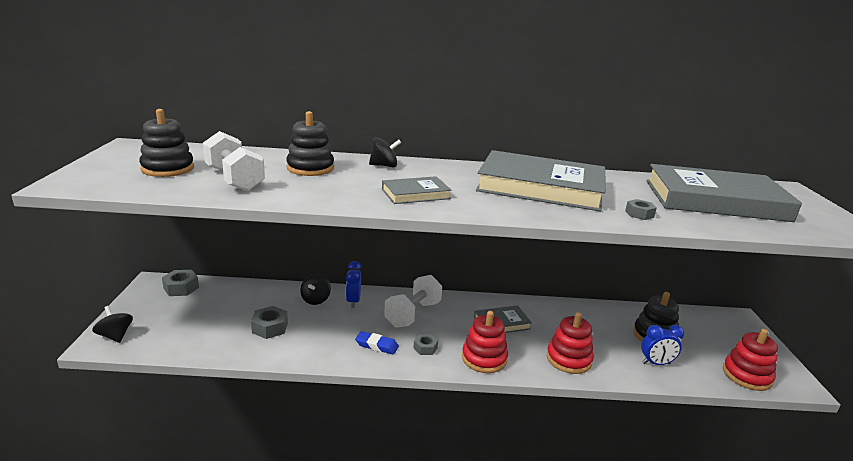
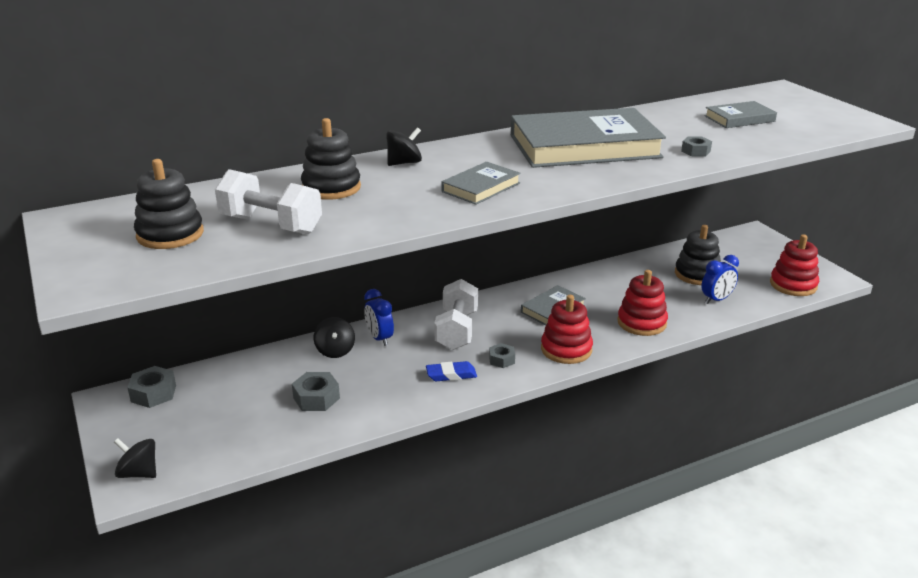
camera: 25 degrees left, 5 degrees up
(715, 200) = (739, 119): grey book -> grey book, size x0.47

